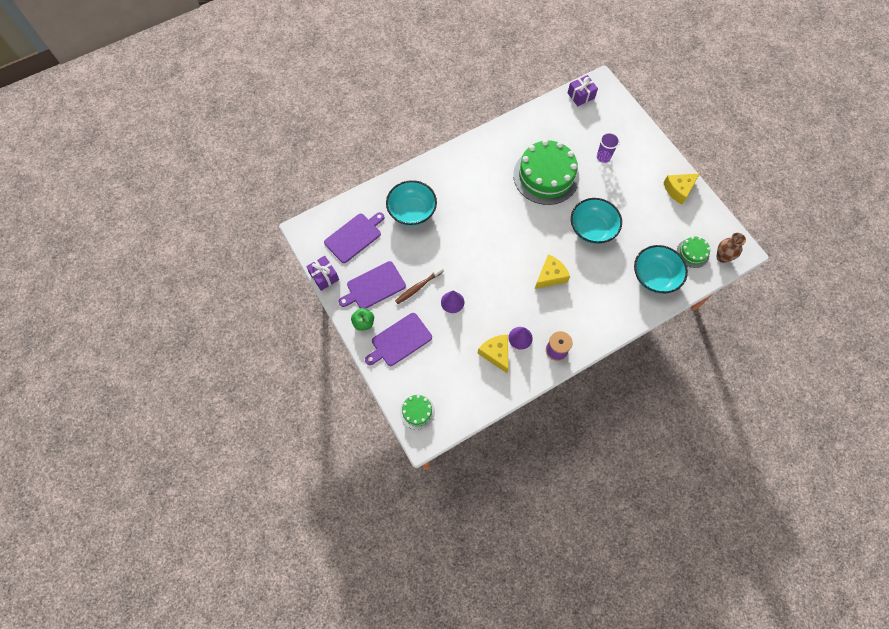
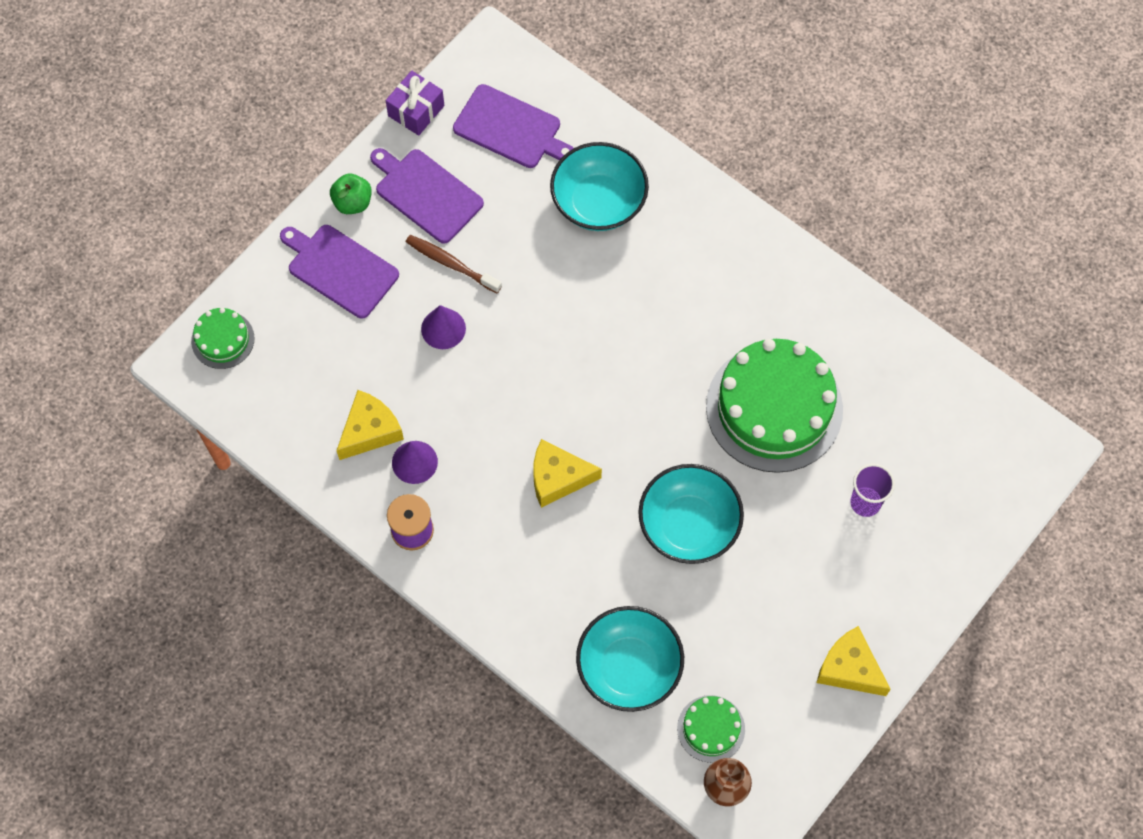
camera: 70 degrees right, 0 degrees up
(550, 276) = (558, 478): yellow cheese -> yellow cheese turned 150 degrees clockwise
(581, 95) = (999, 419): purple gift -> none

